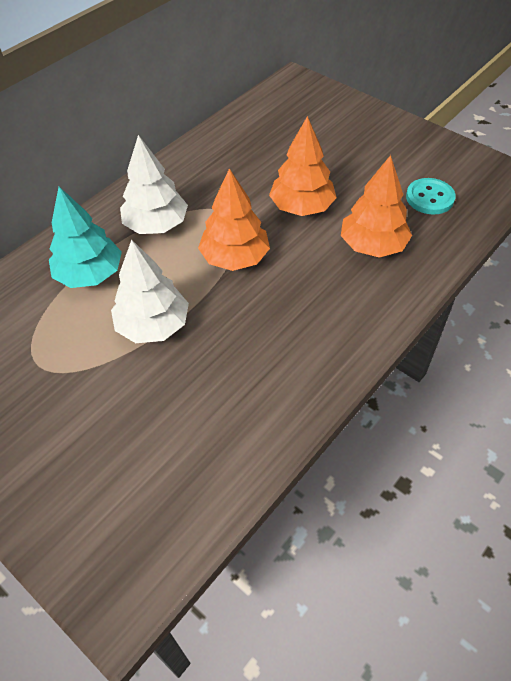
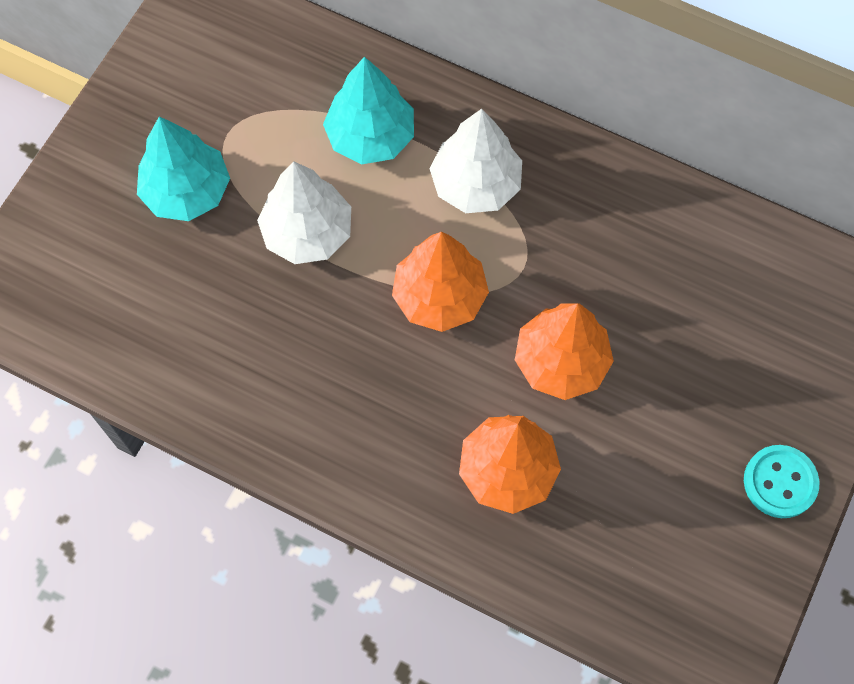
camera: 75 degrees right, 15 degrees up
(78, 403) = (187, 191): none -> turquoise tree
(429, 198) = (632, 542): turquoise button -> turquoise button (780, 482)

